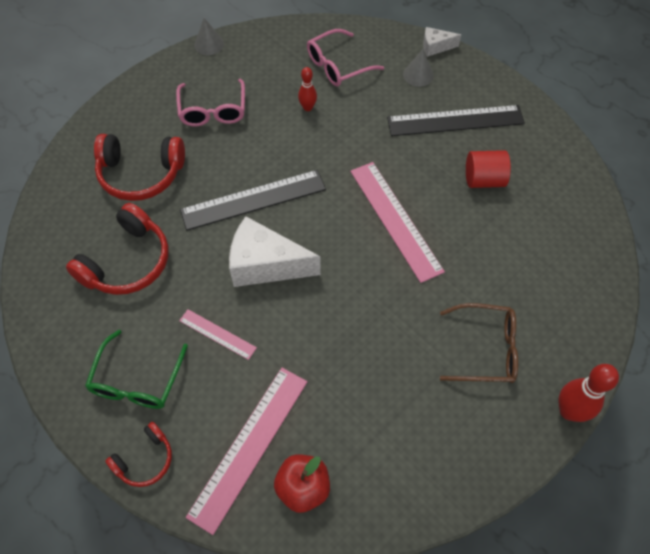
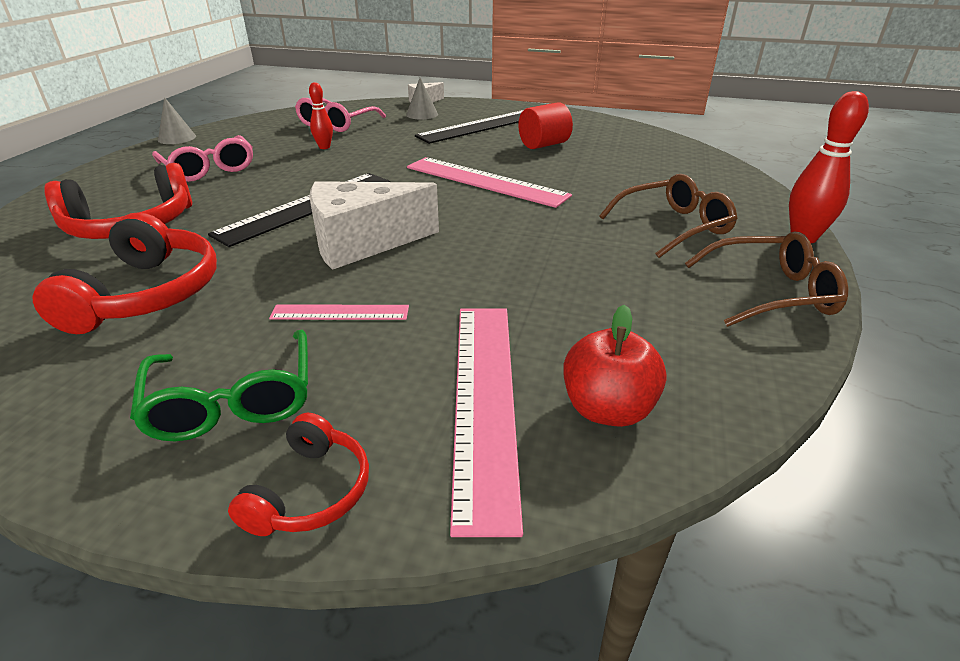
camera: 30 degrees left, 25 degrees down
(482, 453) = (771, 293): none -> brown glasses

